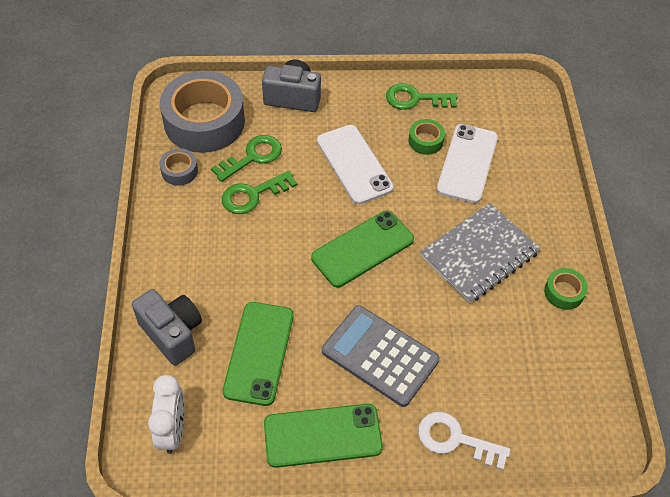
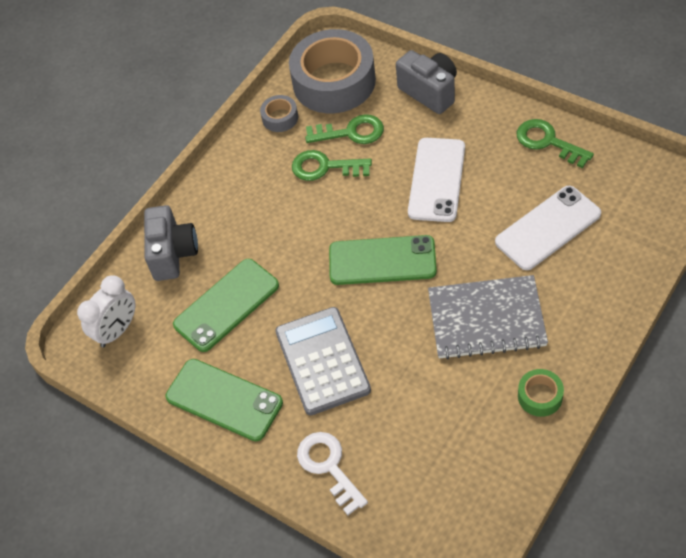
camera: 45 degrees right, 0 degrees up
(425, 141) = (524, 188): green tape -> none

